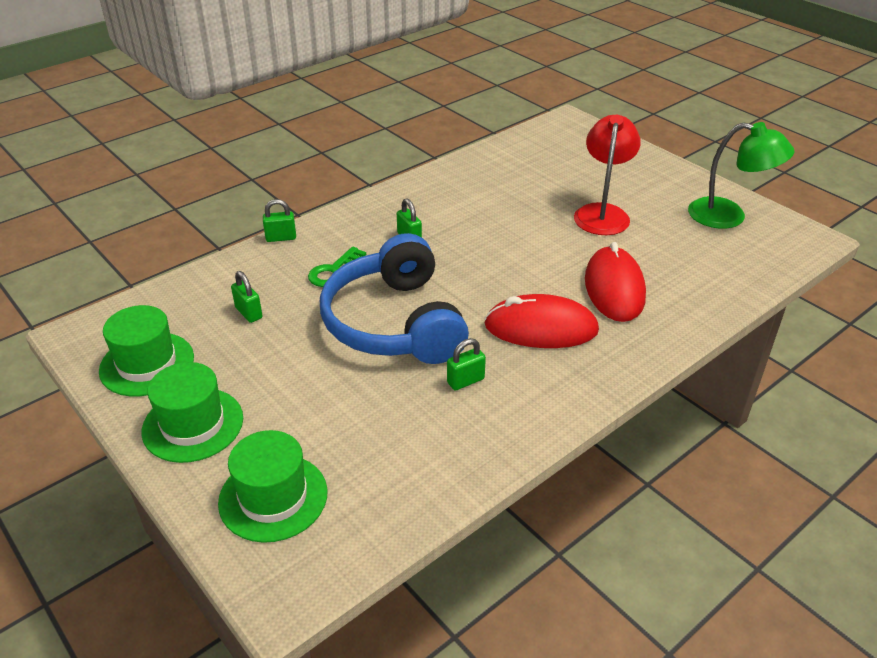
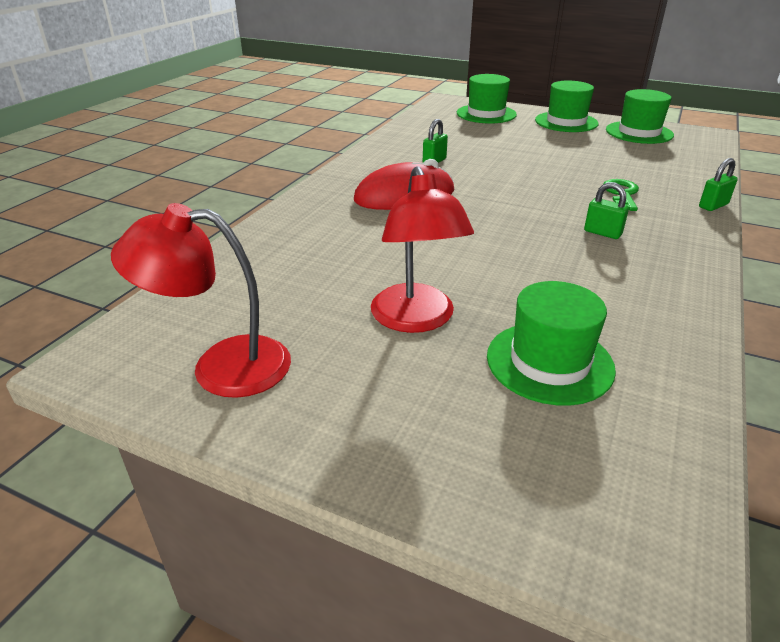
camera: 155 degrees right, 5 degrees down
(249, 313) = (631, 161): green padlock -> none
(394, 323) = (522, 176): blue headphones -> none
(544, 176) = (549, 362): none -> green hat
(614, 288) = (355, 237): red mouse -> none
(729, 216) = (221, 367): green lamp -> red lamp

